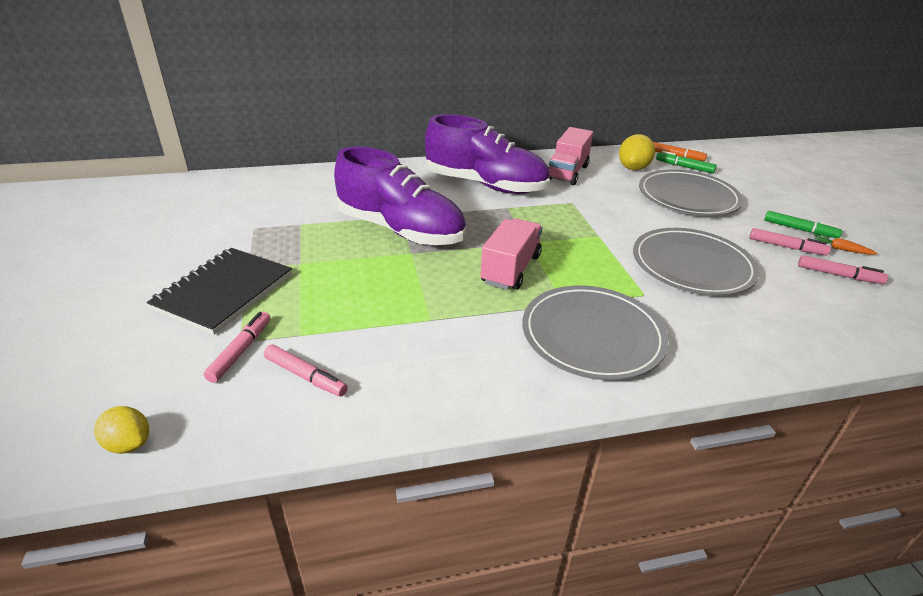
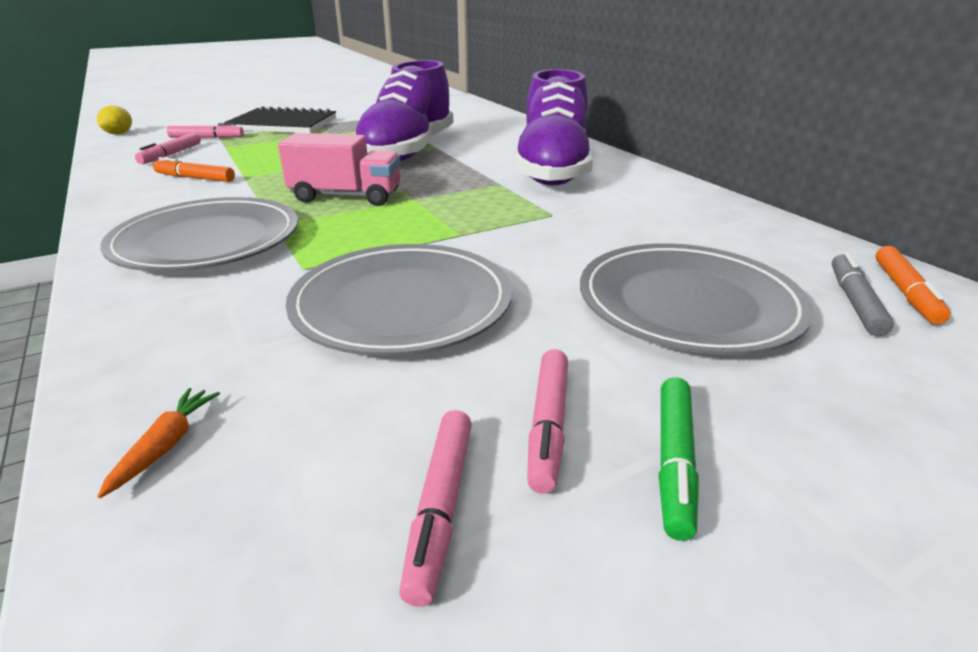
camera: 75 degrees right, 5 degrees down
(417, 351) = (195, 178): none -> orange marker
(567, 172) = (657, 206): pink truck -> none
(633, 168) = (756, 251): yellow lemon -> none
(684, 167) = (854, 302): green marker -> grey marker
(841, 249) = (608, 541): orange carrot -> orange carrot (166, 446)

